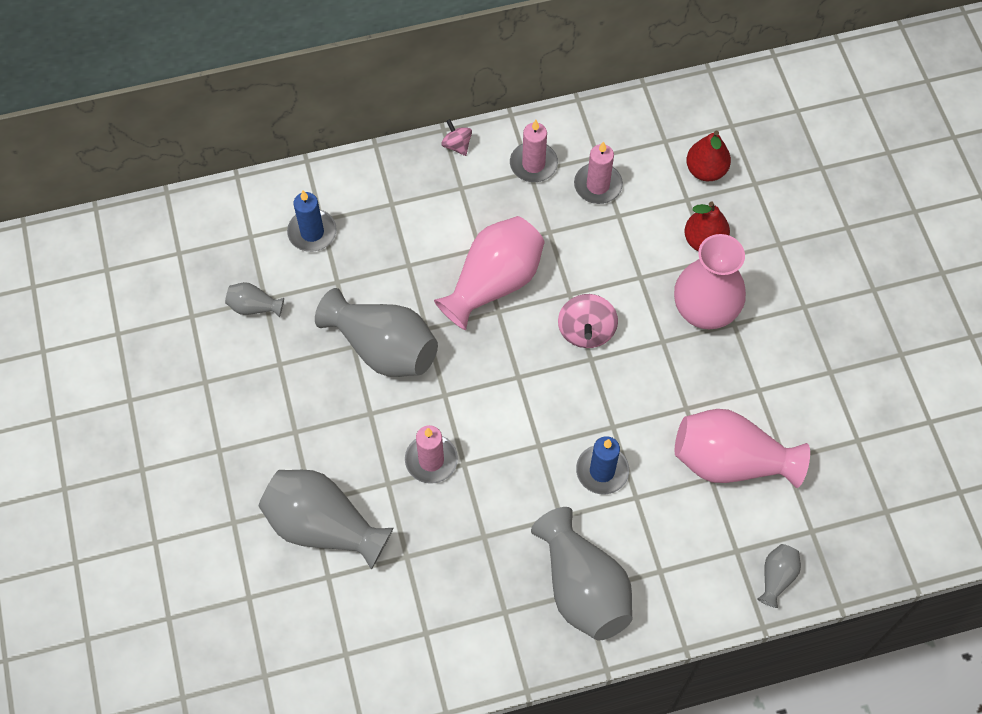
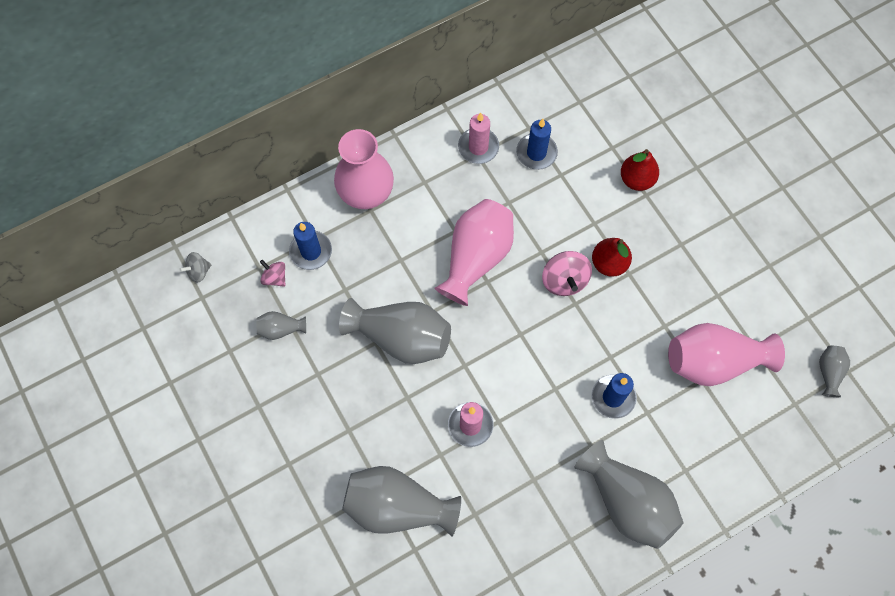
camera: 15 degrees left, 5 degrees up
(184, 224) = (199, 271): none -> grey spinning top
(457, 145) = (410, 146): pink spinning top -> pink spinning top (275, 278)
(598, 185) = (536, 153): pink candle -> blue candle
(704, 311) = (654, 239): pink vase -> pink vase (366, 193)
(705, 170) = (620, 119): red pear -> red pear (609, 263)
(776, 577) = (779, 450): grey vase -> grey vase (829, 372)

